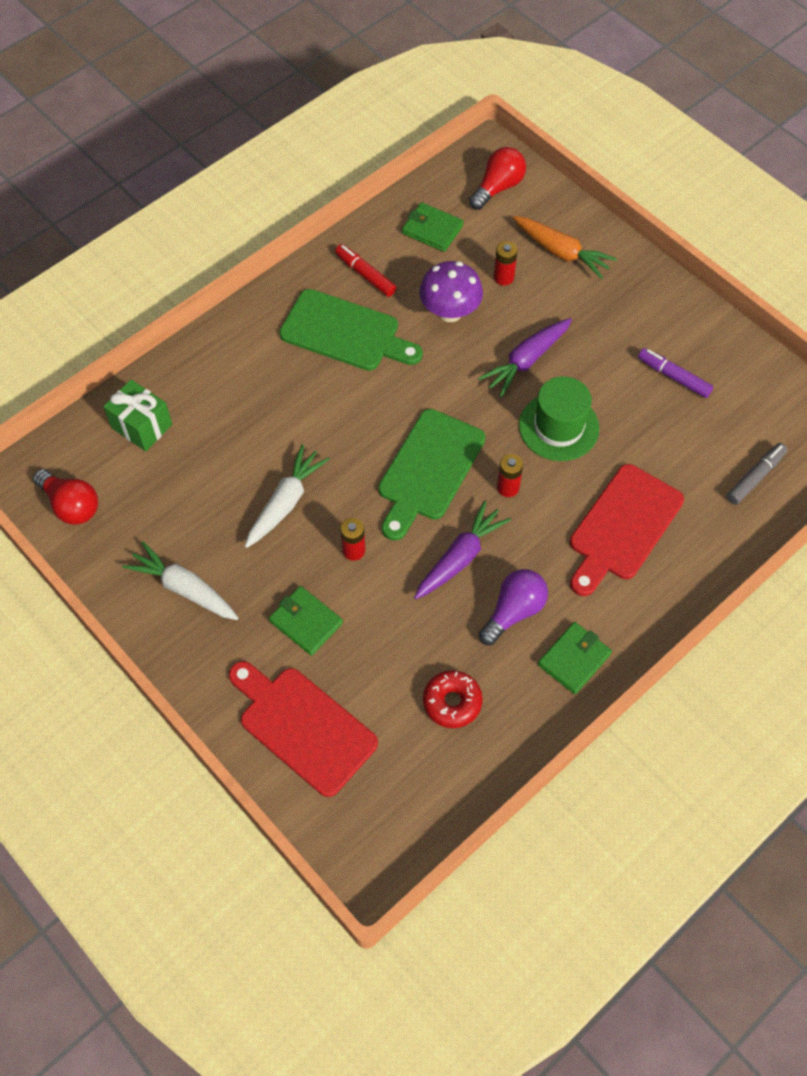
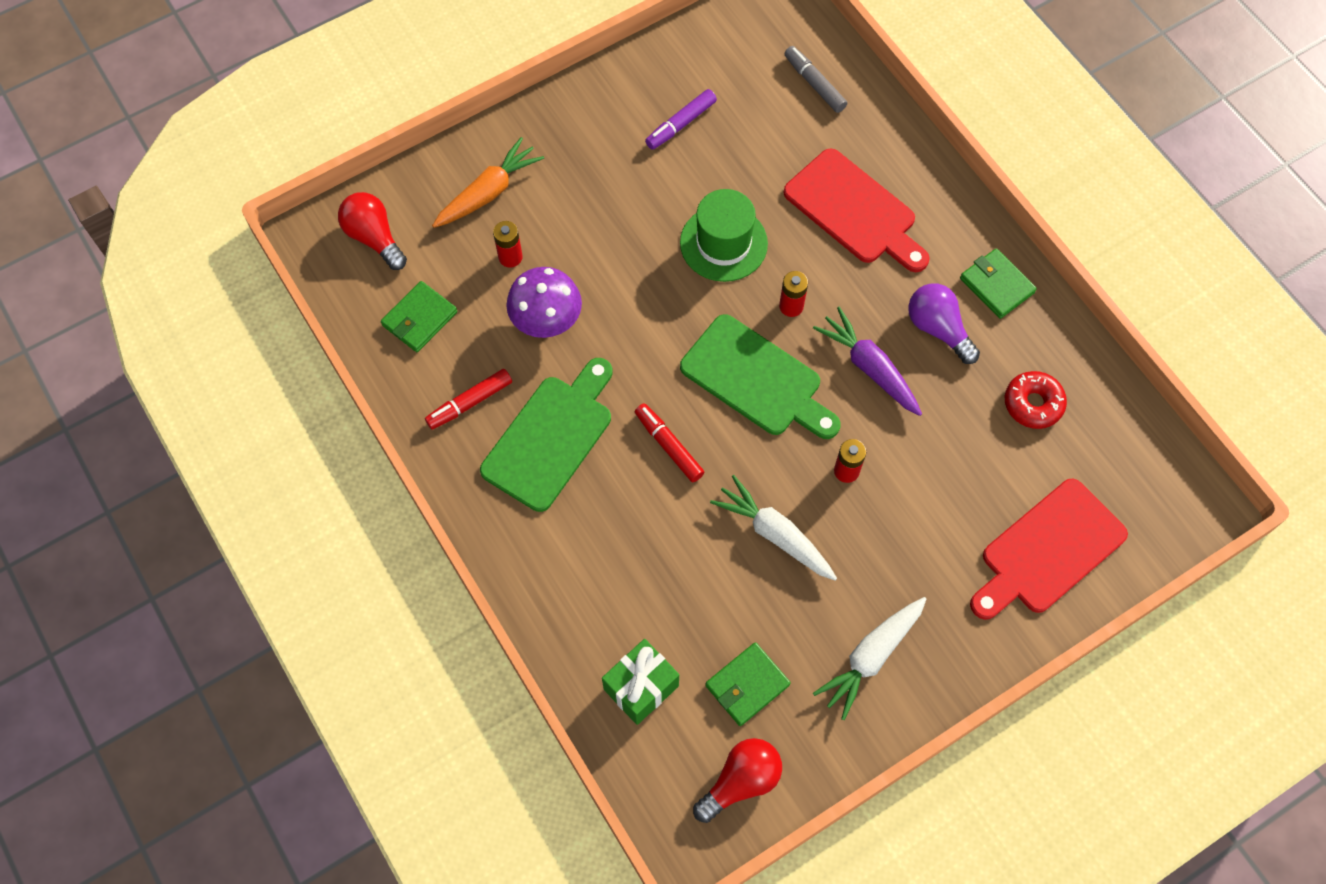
camera: 80 degrees left, 5 degrees up
(306, 622) = (928, 532): green wallet -> green wallet (747, 685)
(353, 414) = (668, 446): none -> red marker
(526, 361) = (632, 257): purple carrot -> none

